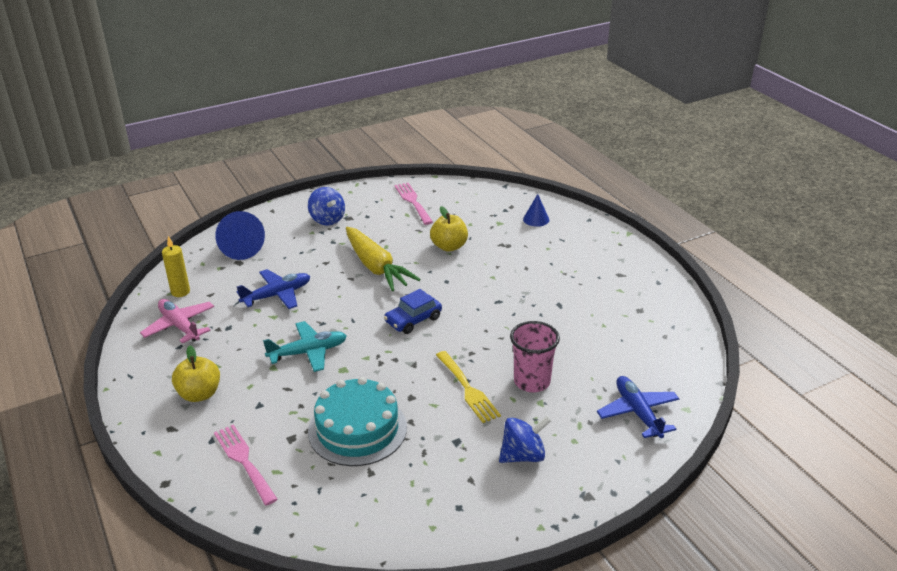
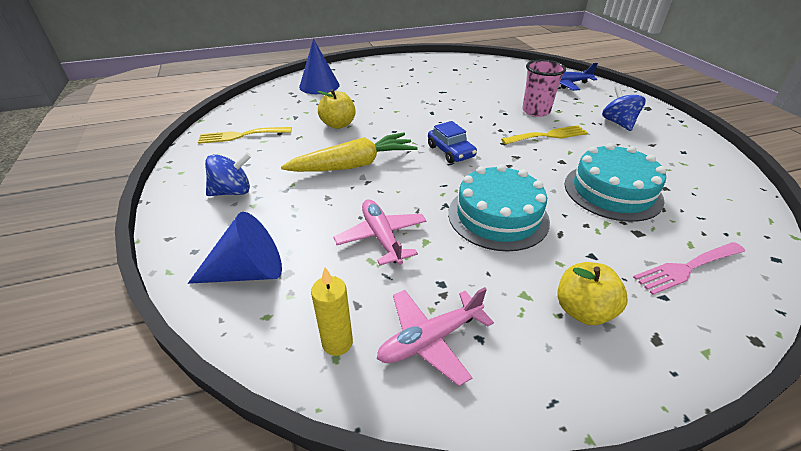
camera: 80 degrees left, 5 degrees up
(277, 295) = (381, 237): blue plane -> pink plane
(308, 352) = (498, 216): turquoise plane -> turquoise cake
(413, 202) = (242, 135): pink fork -> yellow fork
(536, 219) = (319, 85): blue cone -> blue cone, size x1.76

